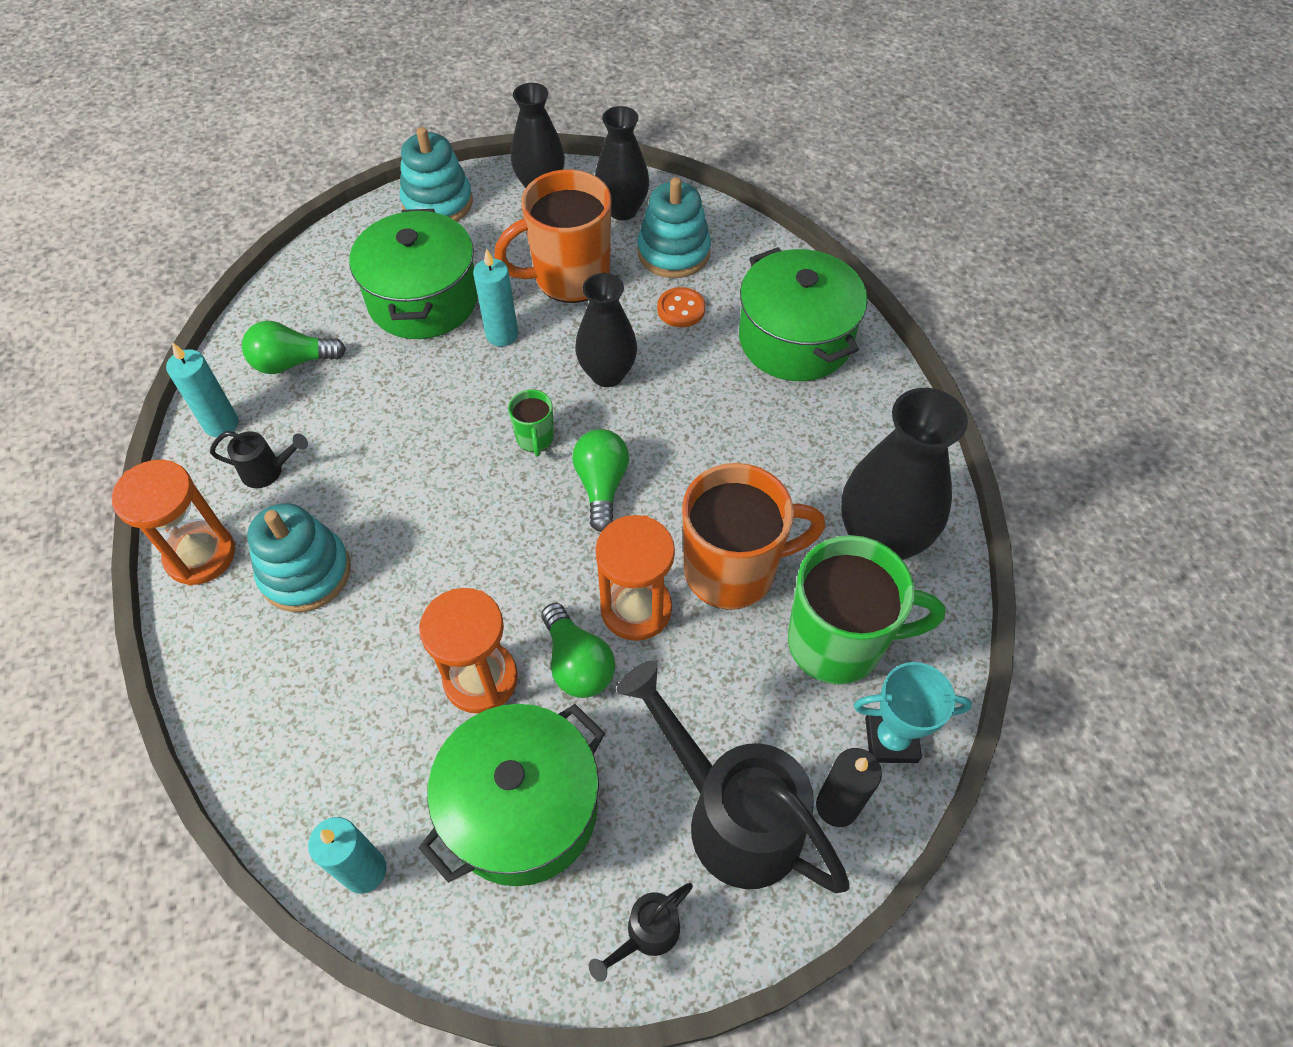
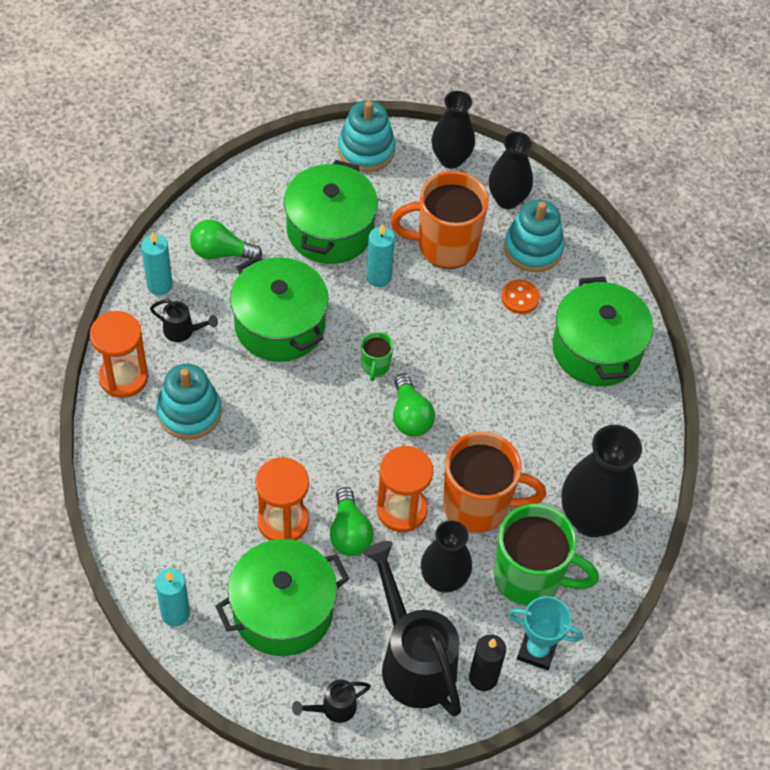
camera: 15 degrees right, 0 degrees up
(395, 426) = (280, 325): none -> green pot
(601, 485) = (410, 416): green light bulb -> green light bulb turned 150 degrees clockwise
(607, 374) = (445, 333): black vase -> black vase (443, 579)

